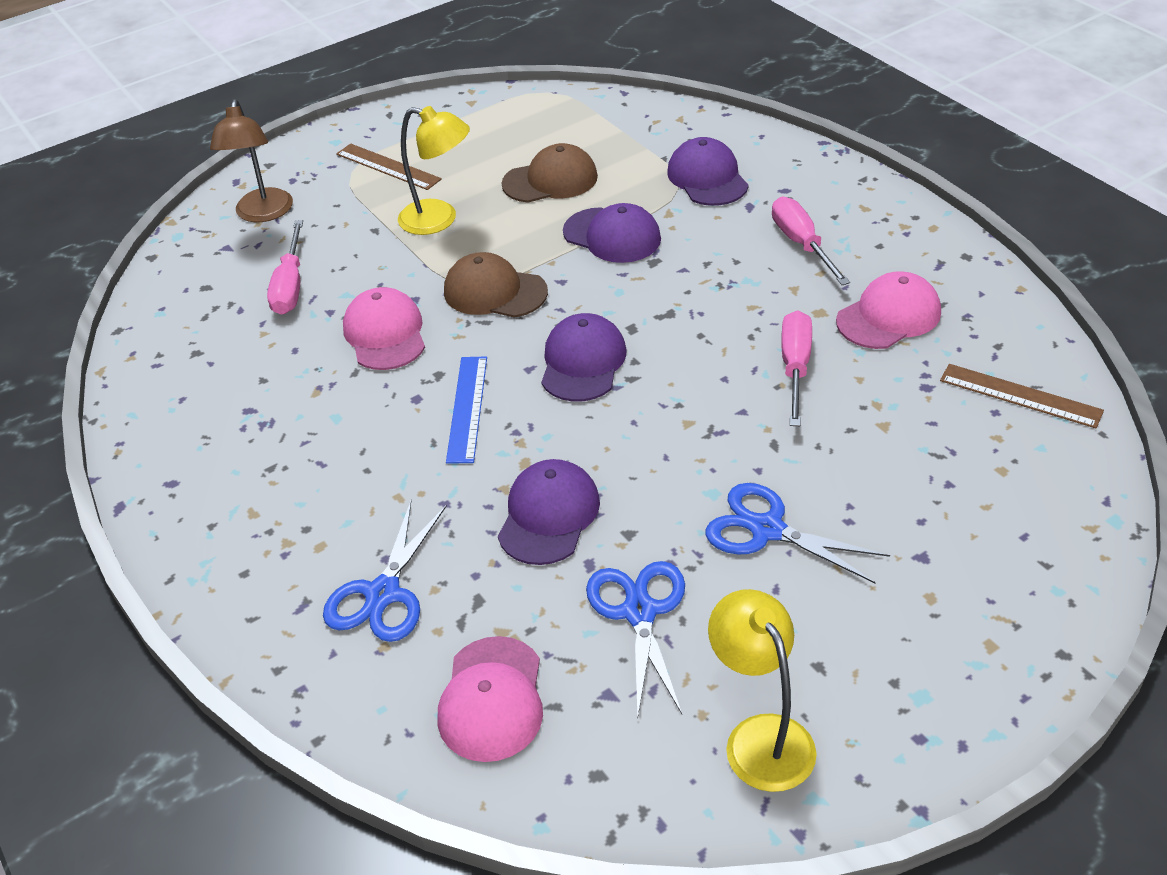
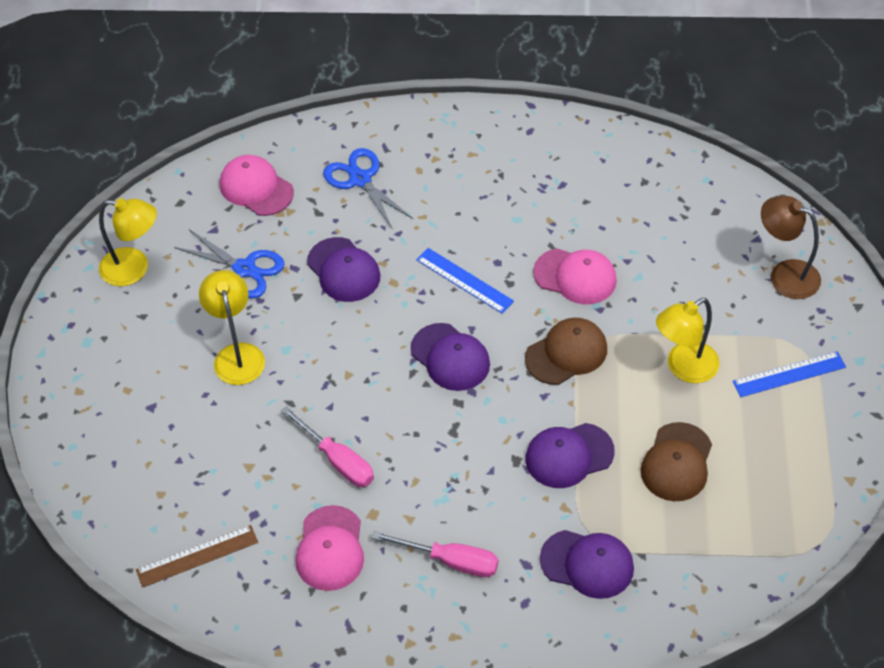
camera: 125 degrees right, 10 degrees up
(290, 286) = (676, 253): pink screwdriver -> none
(388, 167) = (789, 374): brown ruler -> blue ruler
(767, 529) = (237, 355): blue scissors -> yellow lamp

